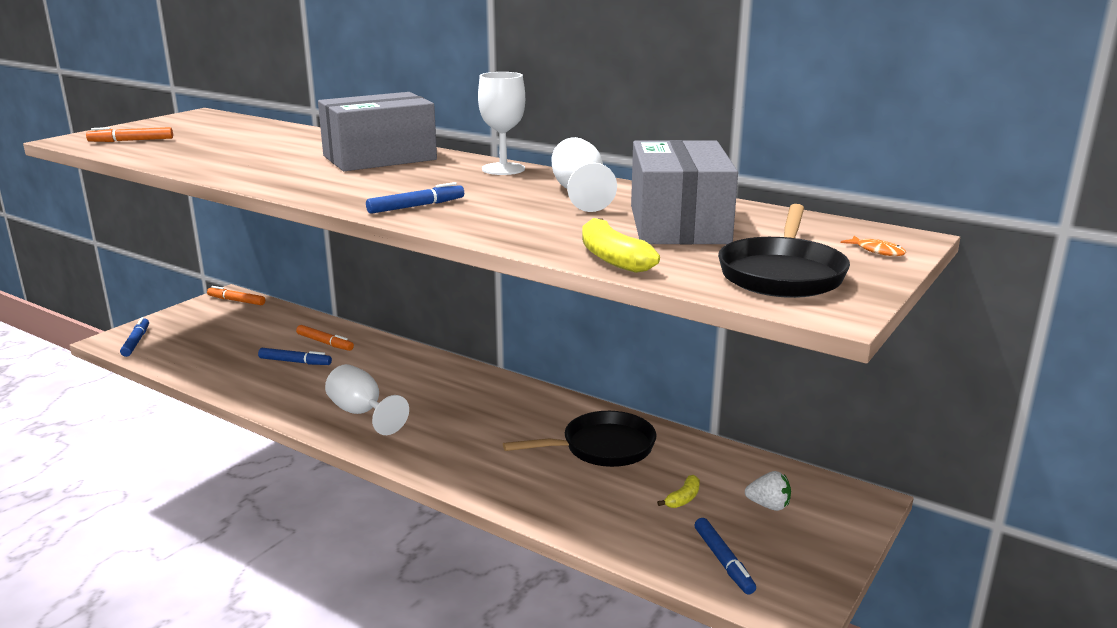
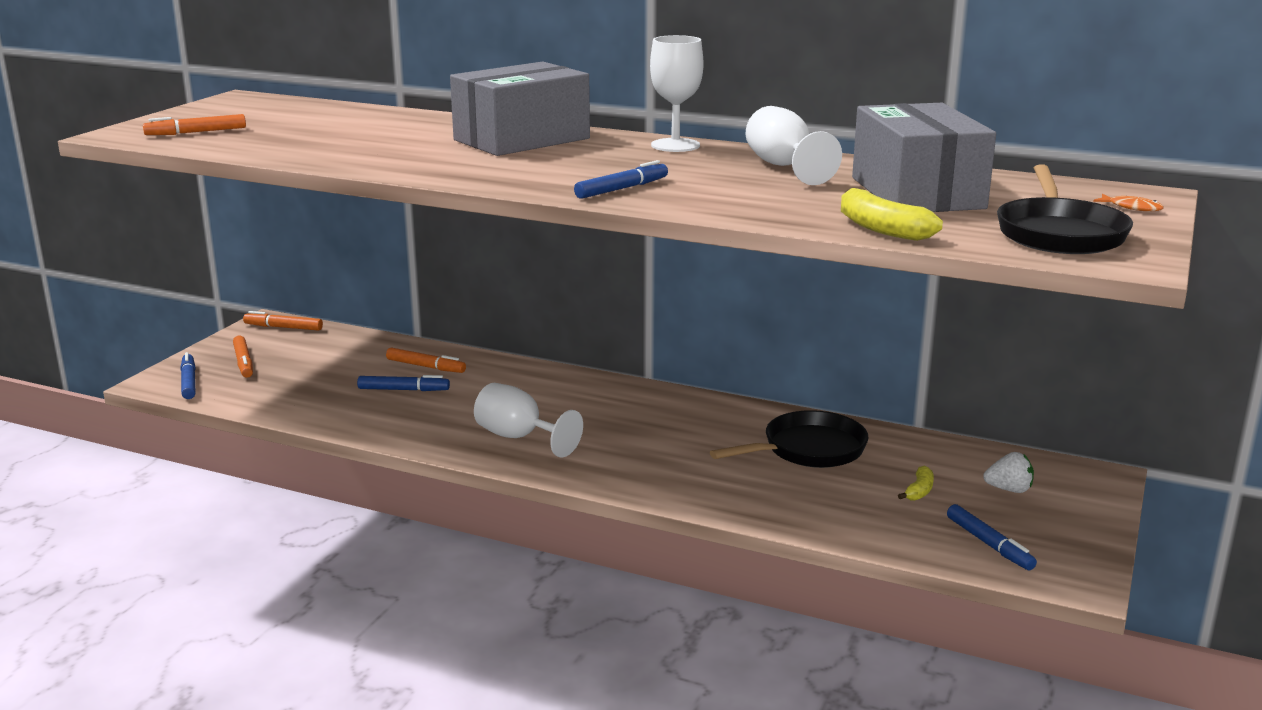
camera: 10 degrees left, 0 degrees up
(188, 328) = (244, 362): none -> orange marker

